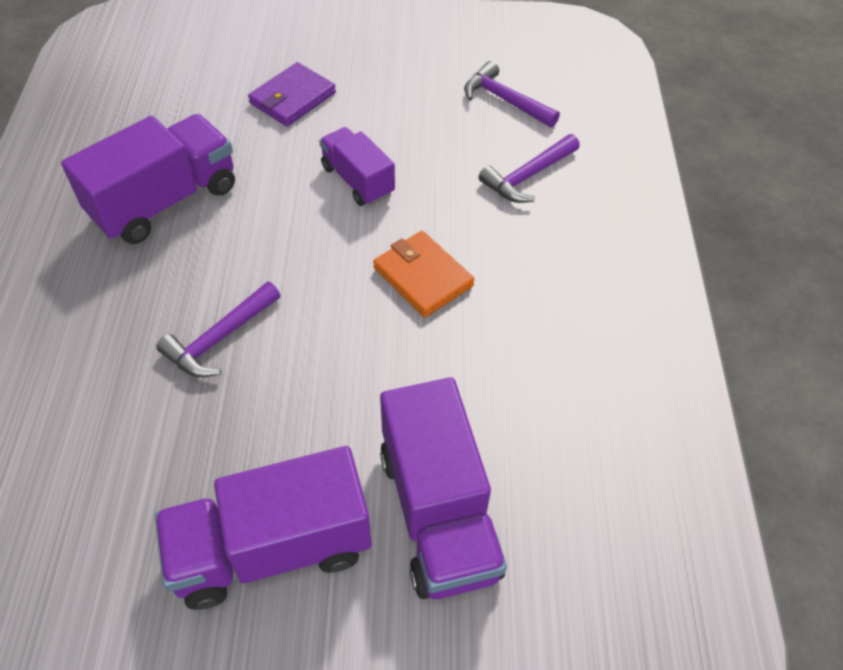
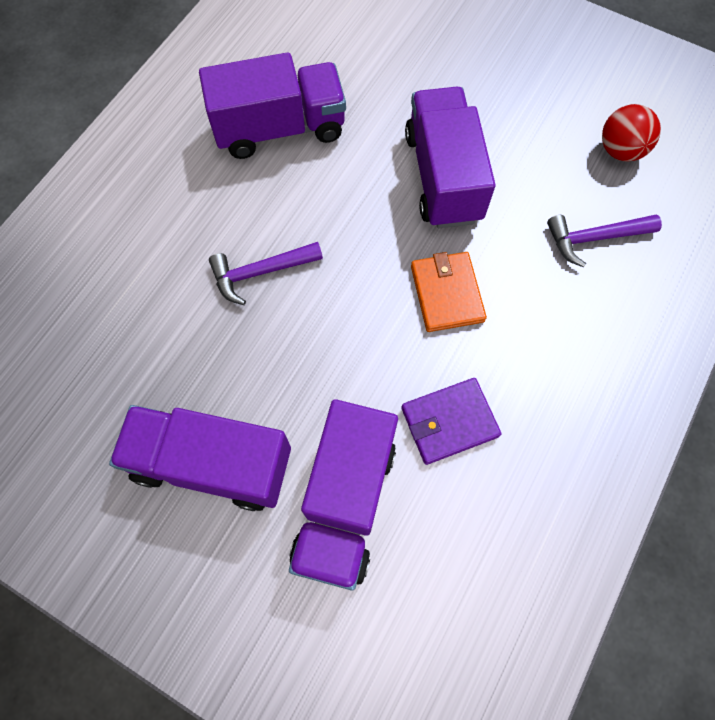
camera: 30 degrees right, 15 degrees up
(292, 98) = (431, 70): purple wallet -> purple wallet (449, 422)
(358, 180) = (443, 177): purple truck -> purple truck, size x1.67
(505, 100) = (620, 150): purple hammer -> red ball

